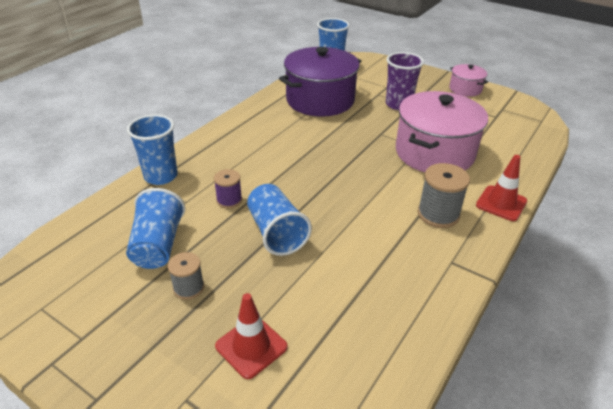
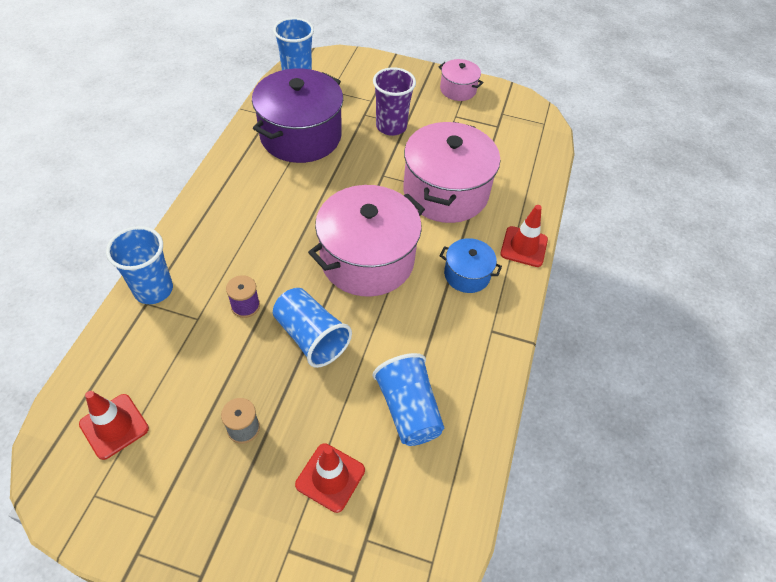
camera: 20 degrees left, 15 degrees up
(83, 261) = (114, 426): none -> red traffic cone
(158, 245) = (189, 384): blue cup -> blue cup (408, 409)
(347, 187) = (367, 259): none -> pink pot
(438, 214) = (467, 274): grey spool -> blue pot

